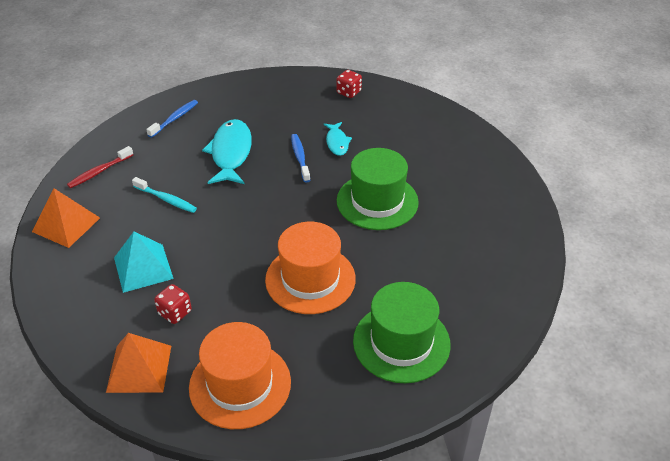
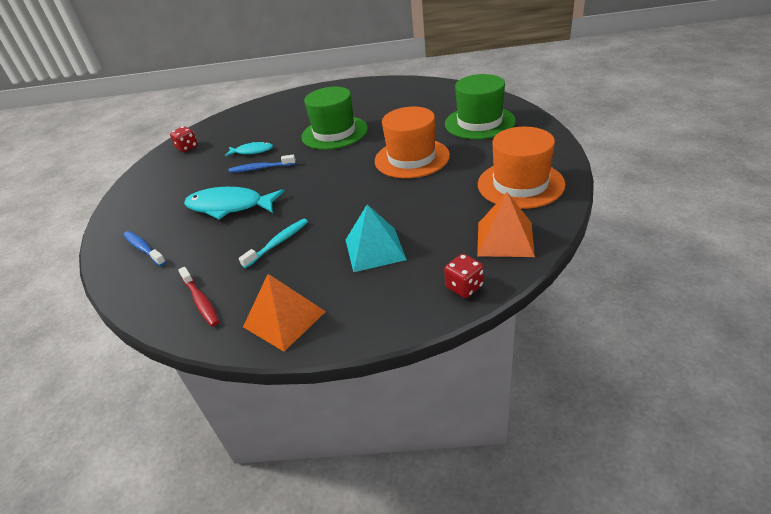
camera: 75 degrees left, 5 degrees down
(175, 312) = (438, 224): red dice -> red dice (464, 287)

